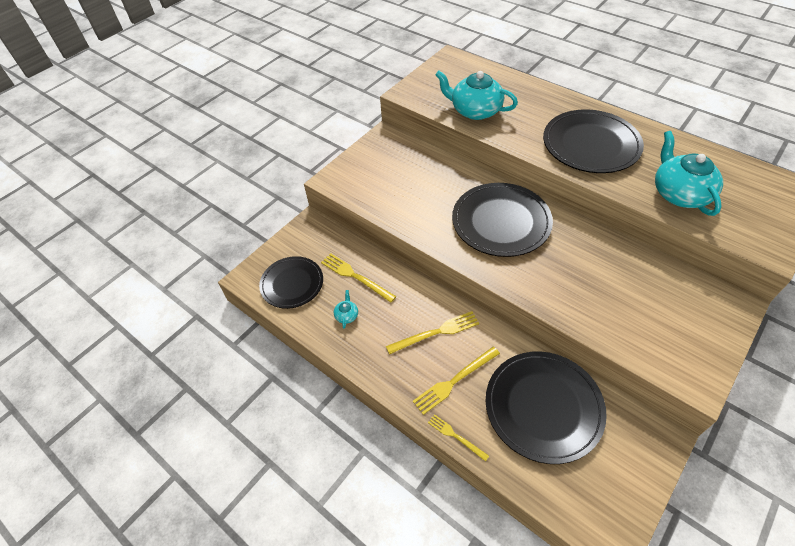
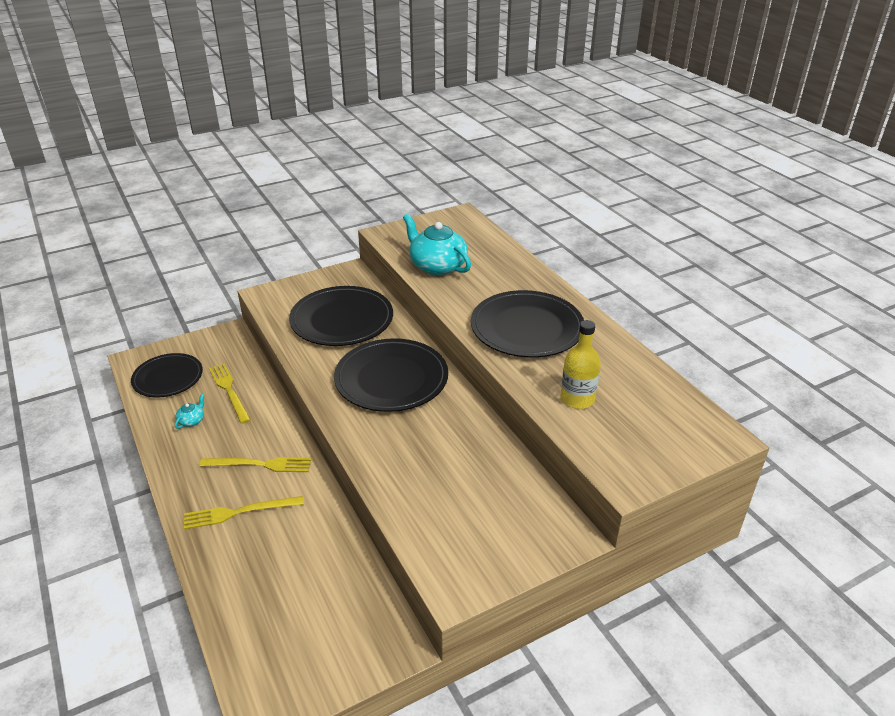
camera: 20 degrees right, 15 degrees down
(456, 436) = (196, 559): yellow fork -> none
(543, 407) = (303, 568): black plate -> black plate (342, 320)
(679, 194) = (577, 399): turquoise teapot -> yellow bottle

